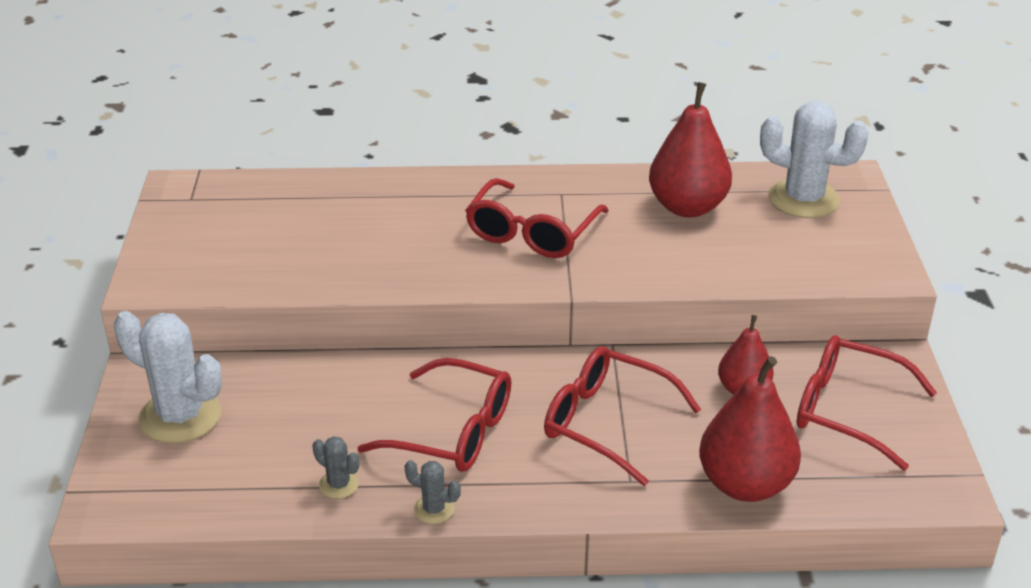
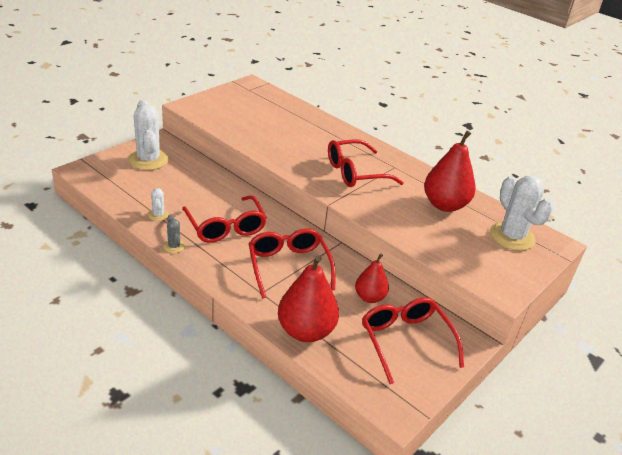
camera: 40 degrees right, 0 degrees up
(339, 484) = (158, 215): grey cactus -> white cactus

